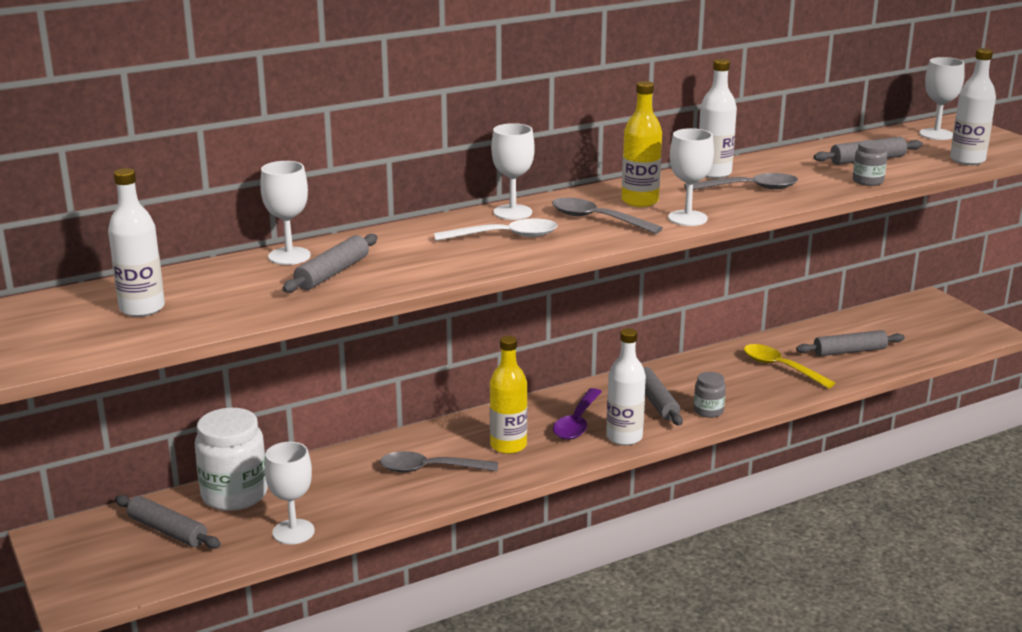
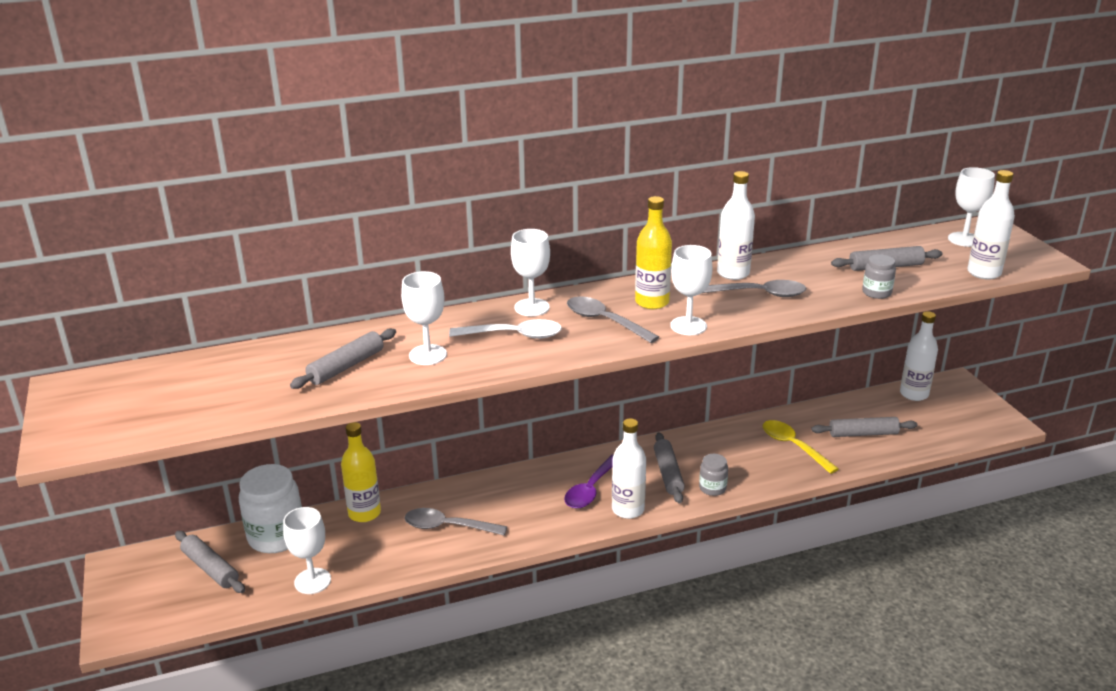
camera: 10 degrees right, 5 degrees up
(142, 308) = (170, 394): white bottle -> white bottle (914, 394)
(289, 256) = (317, 344): white goblet -> white goblet (428, 355)
(508, 445) = (523, 508): yellow bottle -> yellow bottle (364, 513)

